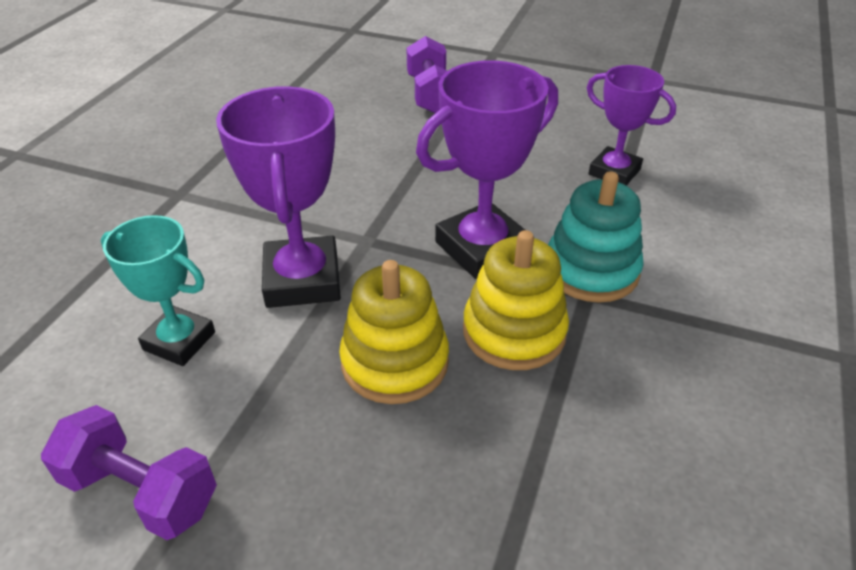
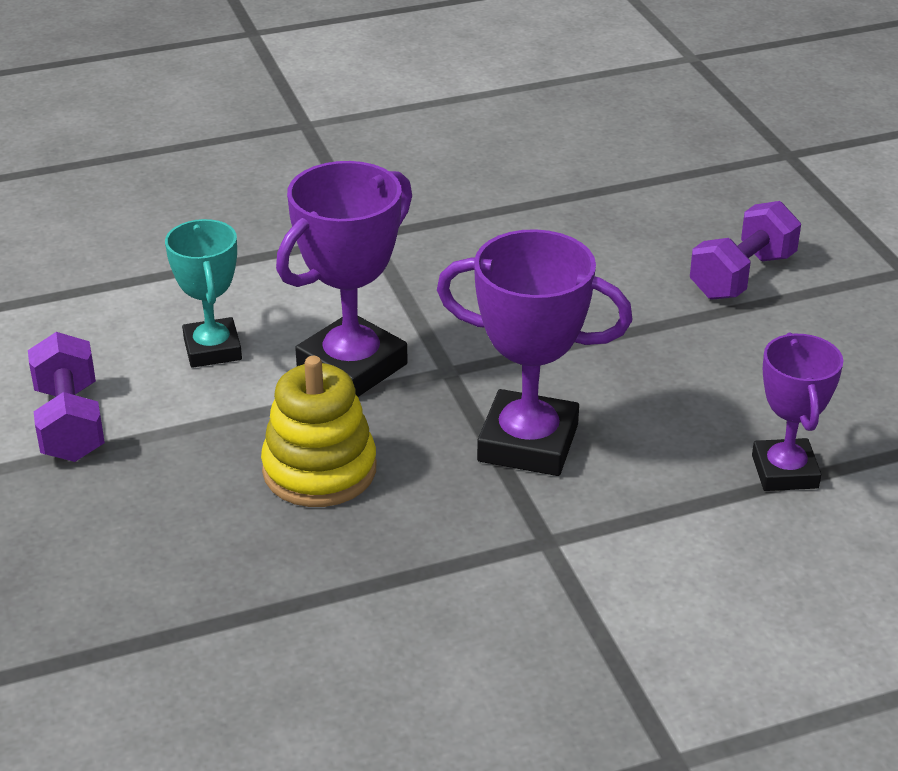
camera: 50 degrees right, 5 degrees down
(514, 332) = (436, 519): yellow stacking toy -> none
(591, 270) = (586, 528): turquoise stacking toy -> none

